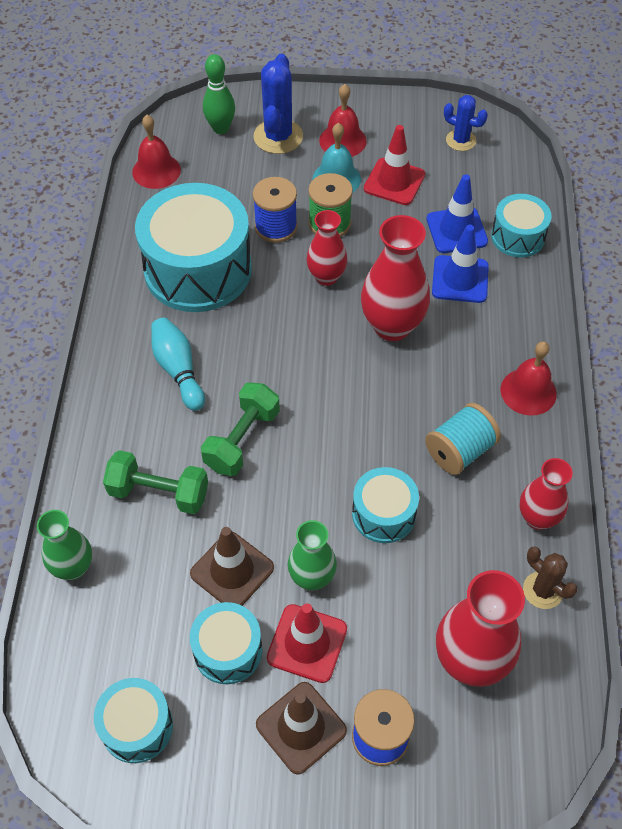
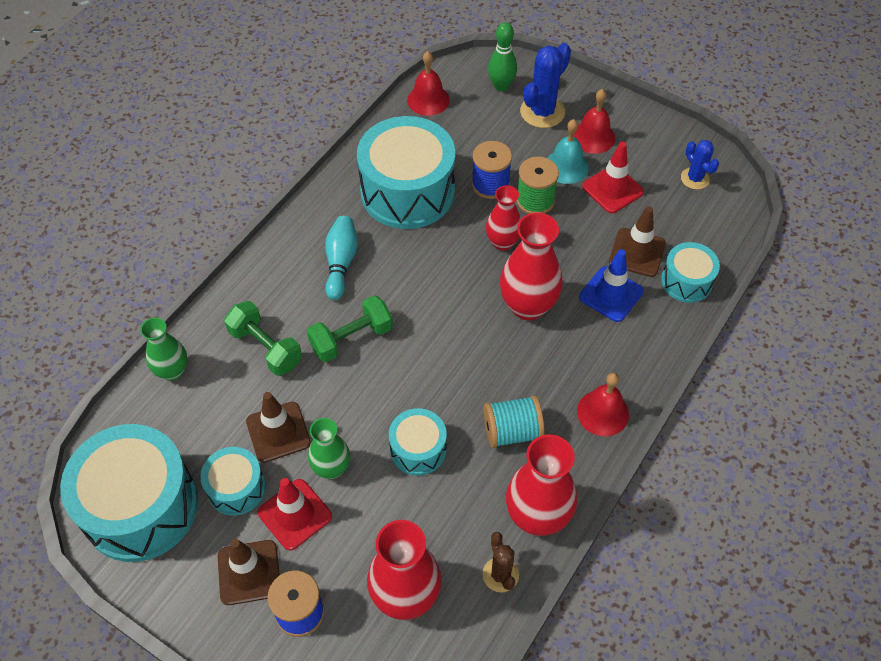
camera: 30 degrees right, 0 degrees up
(137, 726) = (140, 506): turquoise drum -> turquoise drum, size x1.96
(456, 230) = (637, 252): blue traffic cone -> brown traffic cone
(537, 518) = (537, 516): red vase -> red vase, size x1.61

